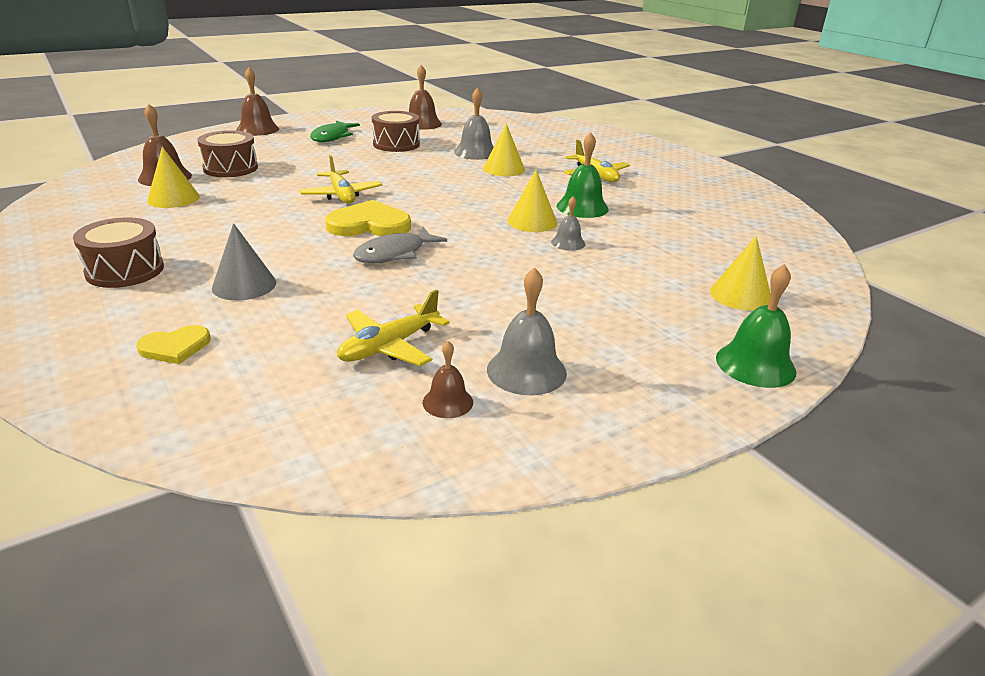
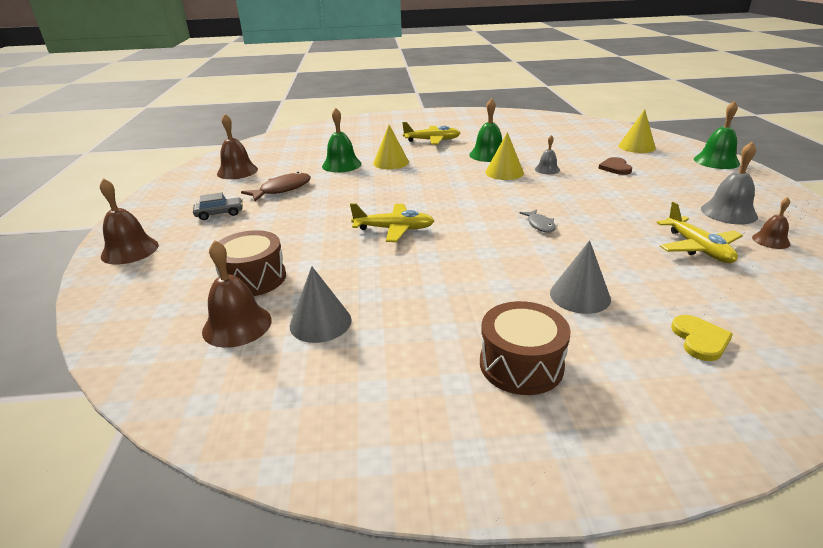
camera: 60 degrees left, 0 degrees up
(173, 198) = (320, 322): yellow cone -> grey cone
(332, 137) = (219, 214): green fish -> grey car
(369, 224) = (473, 226): yellow heart -> none
(395, 254) = (540, 225): grey fish -> grey fish, size x0.60
(396, 144) = (282, 189): brown drum -> brown fish
(475, 152) = (341, 165): grey bell -> green bell
(624, 284) = (615, 168): none -> brown heart

